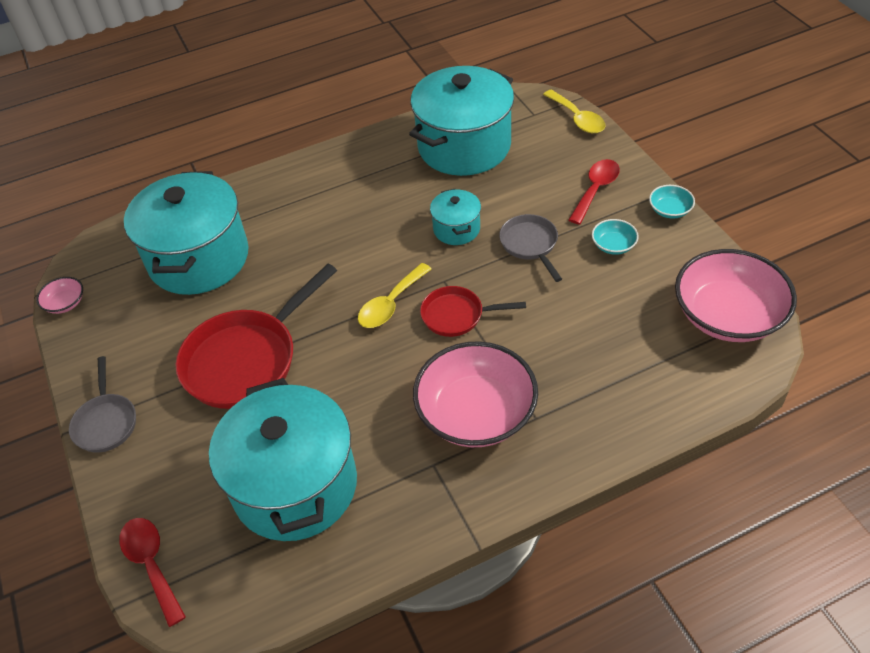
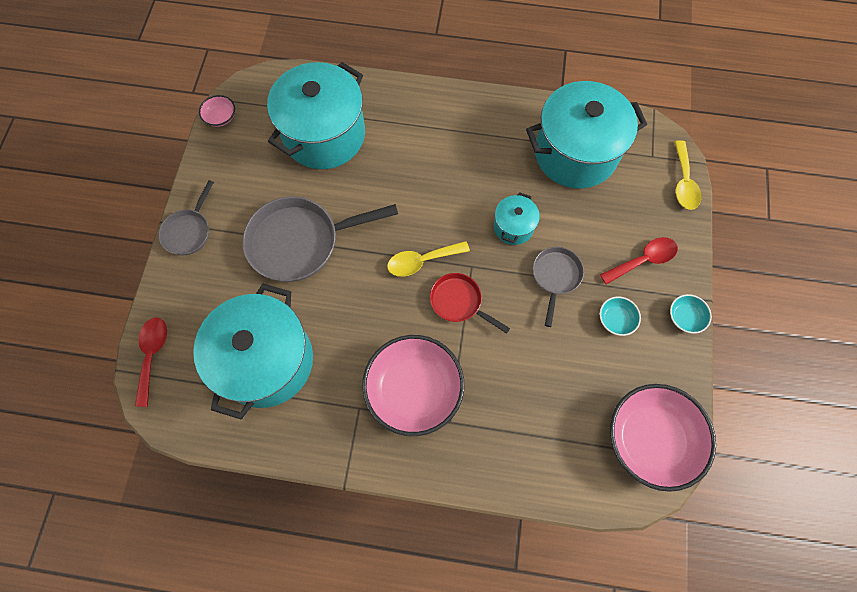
camera: 30 degrees right, 20 degrees up
(247, 359) = (300, 242): red pan -> grey pan

